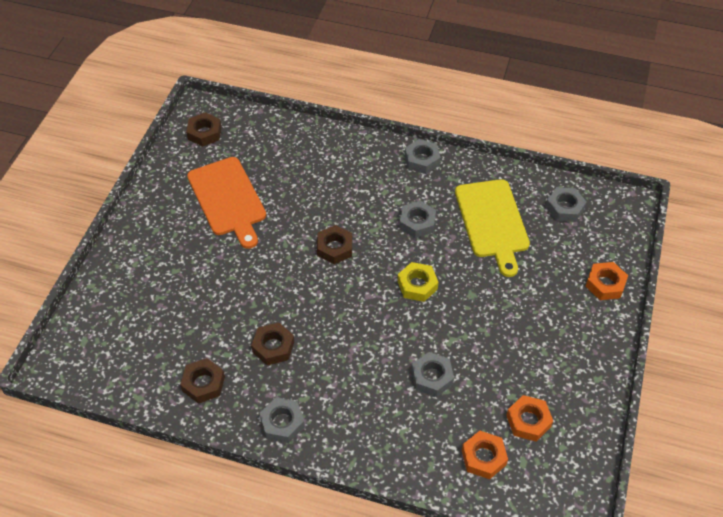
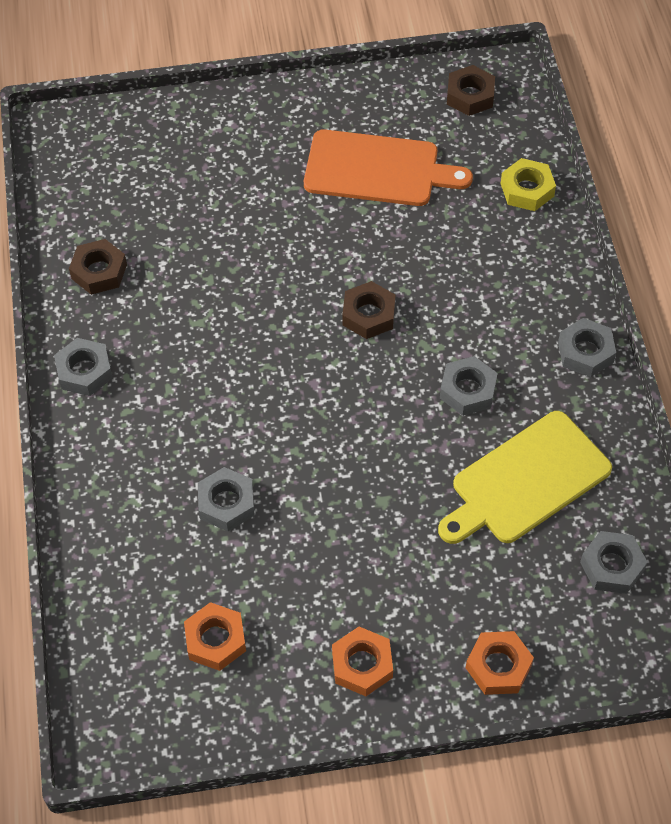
camera: 65 degrees right, 5 degrees up
(228, 199) = (377, 170): orange cutting board -> orange cutting board turned 120 degrees counterclockwise
(273, 347) = (183, 316): brown nut -> none
(417, 285) = (362, 431): yellow nut -> yellow nut (527, 190)
(483, 457) = (137, 605): orange nut -> orange nut (362, 665)

